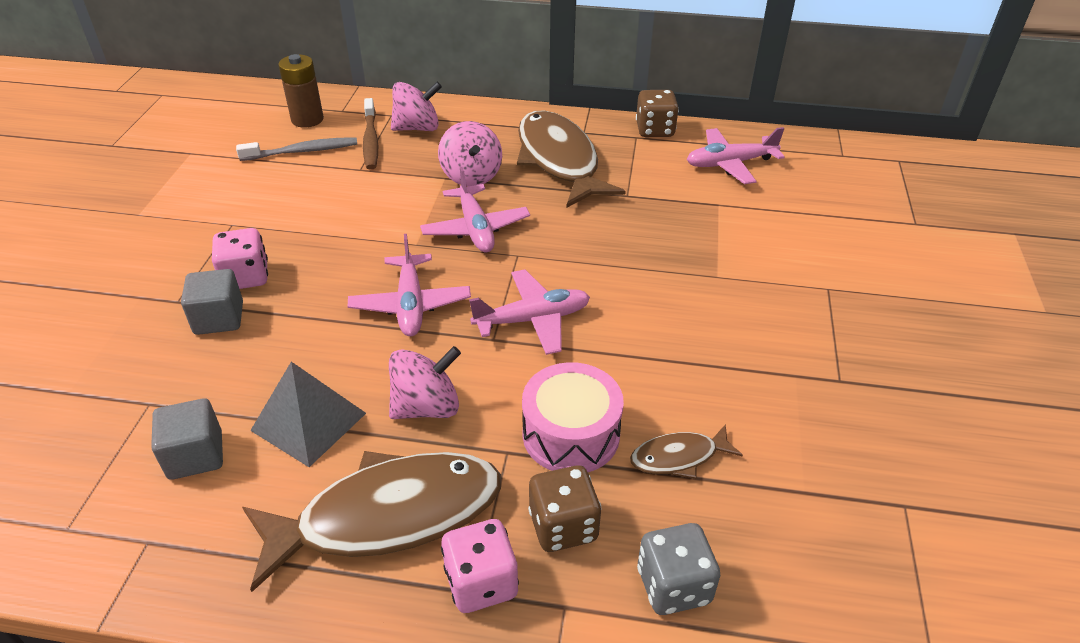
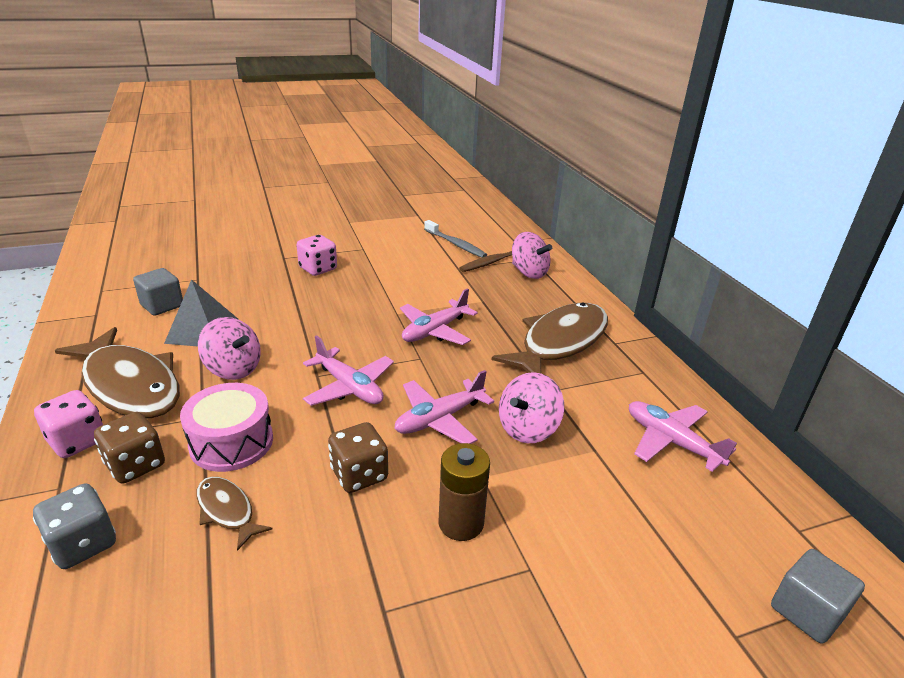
camera: 60 degrees right, 10 degrees down
(219, 318) = (276, 274): grey cube -> grey cube (806, 611)
(307, 119) = (491, 234): brown battery -> brown battery (461, 523)
(410, 304) = (331, 331): pink plane -> pink plane (439, 419)
(471, 175) = (496, 310): pink spinning top -> pink spinning top (528, 429)
(655, 130) = (667, 380): brown dice -> brown dice (359, 475)

